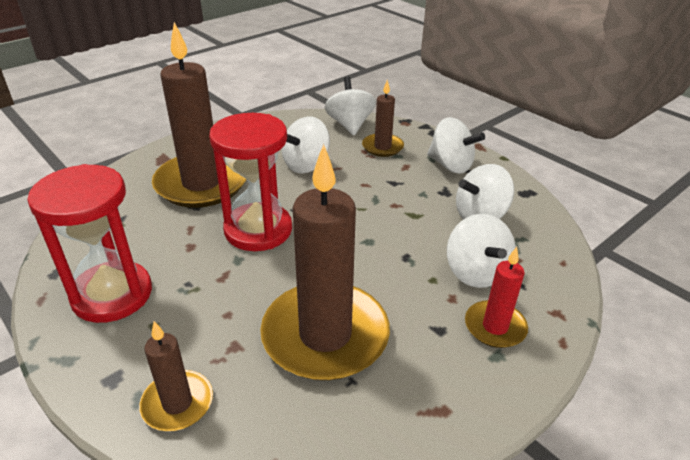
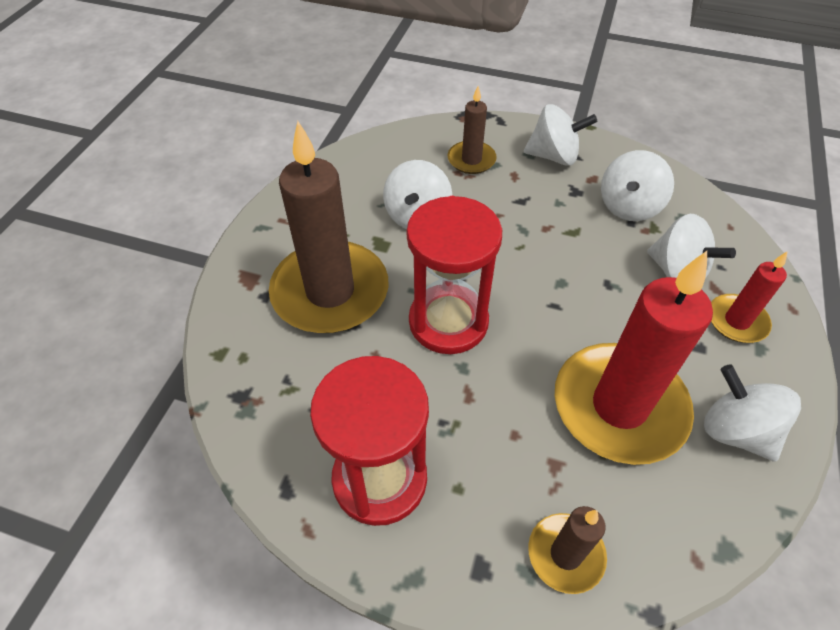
camera: 30 degrees left, 15 degrees up
(325, 335) = (619, 406): brown candle -> red candle
(350, 125) = (412, 143): white spinning top -> white spinning top (735, 431)

